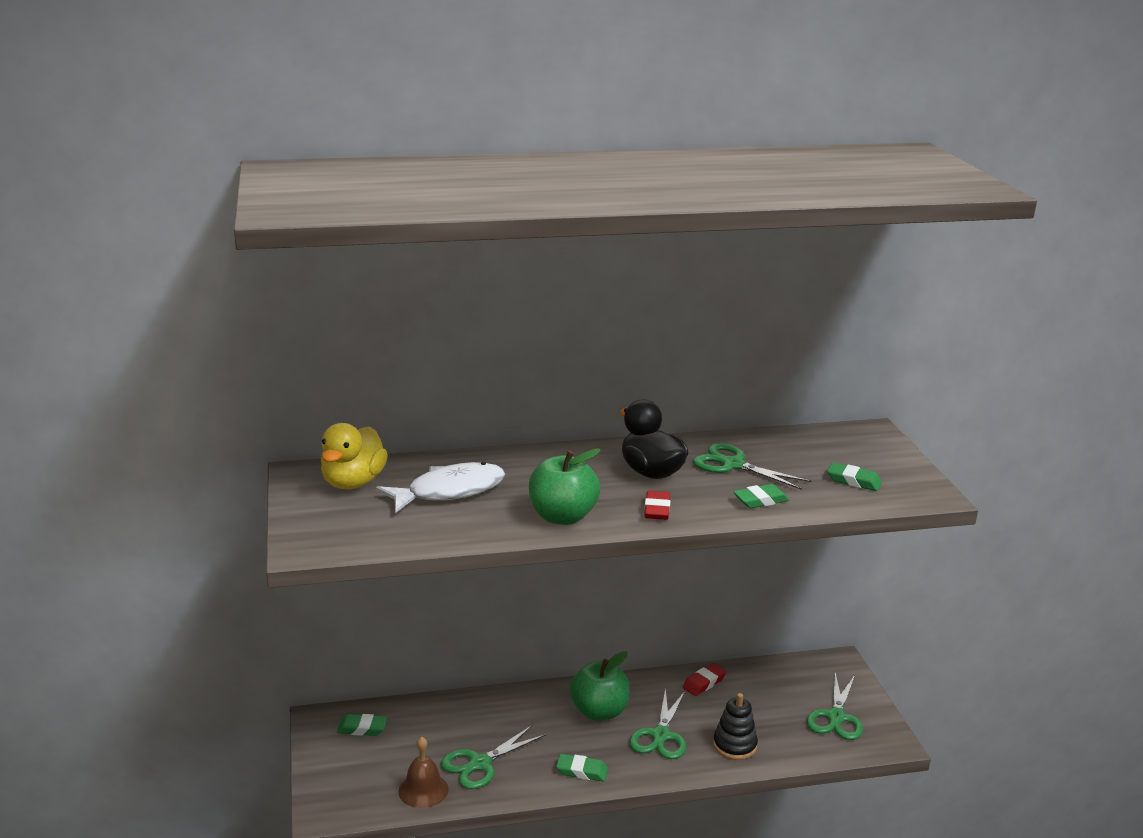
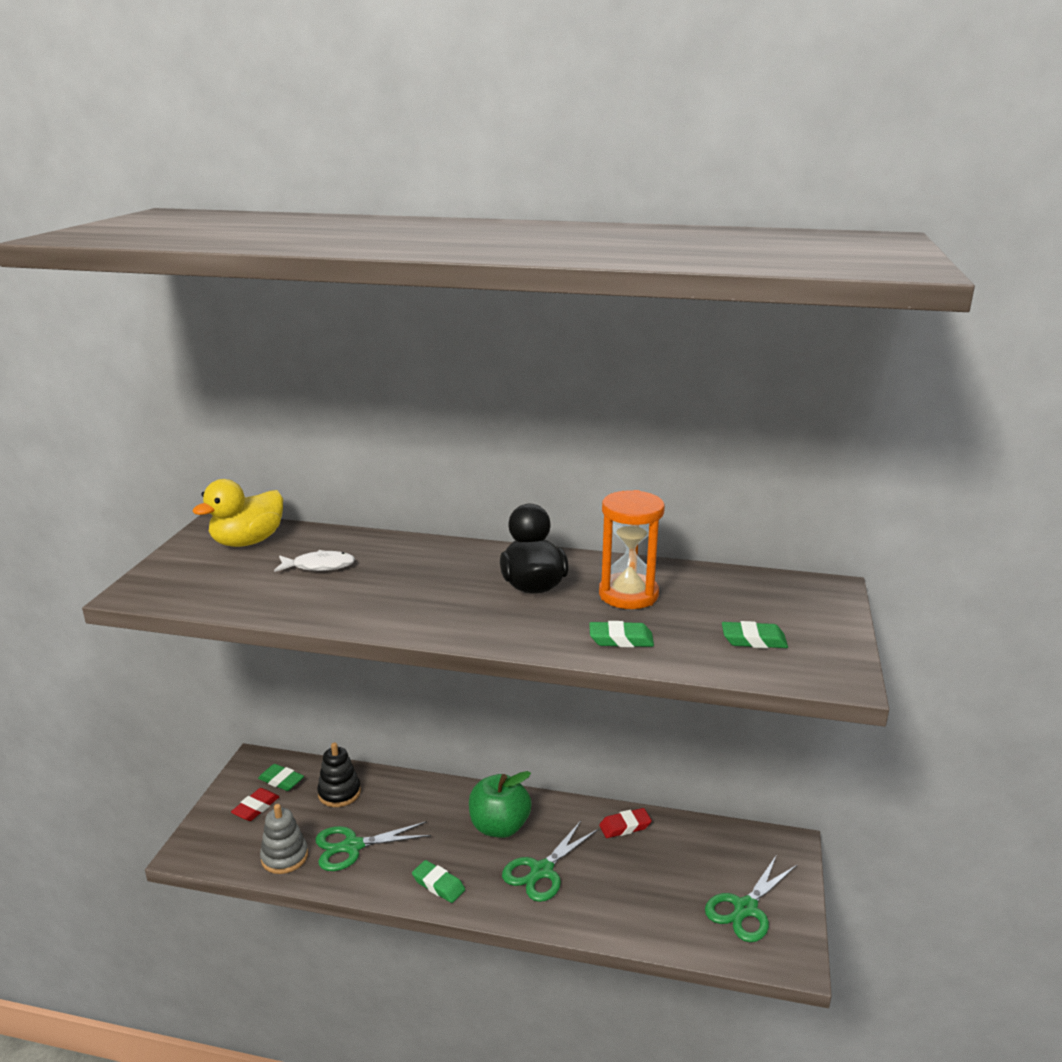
camera: 25 degrees right, 0 degrees up
(423, 790) = (284, 857): brown bell -> grey stacking toy
(449, 491) = (319, 566): white fish -> white fish, size x0.59
(562, 517) = (395, 613): green apple -> none
(657, 509) = (497, 625): red eraser -> red eraser (256, 807)
(732, 465) = (628, 595): green scissors -> orange hourglass
(734, 745) = (611, 906): black stacking toy -> black stacking toy (339, 793)
(854, 481) = (753, 640): green eraser -> green eraser turned 45 degrees counterclockwise

